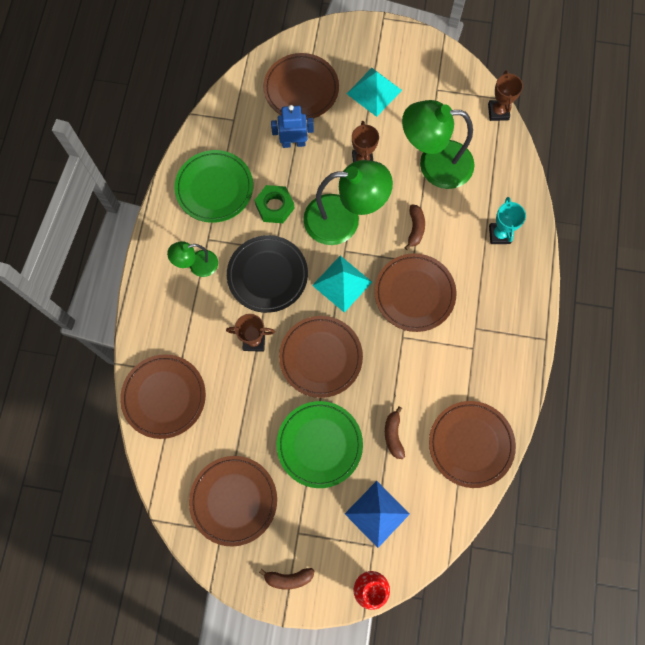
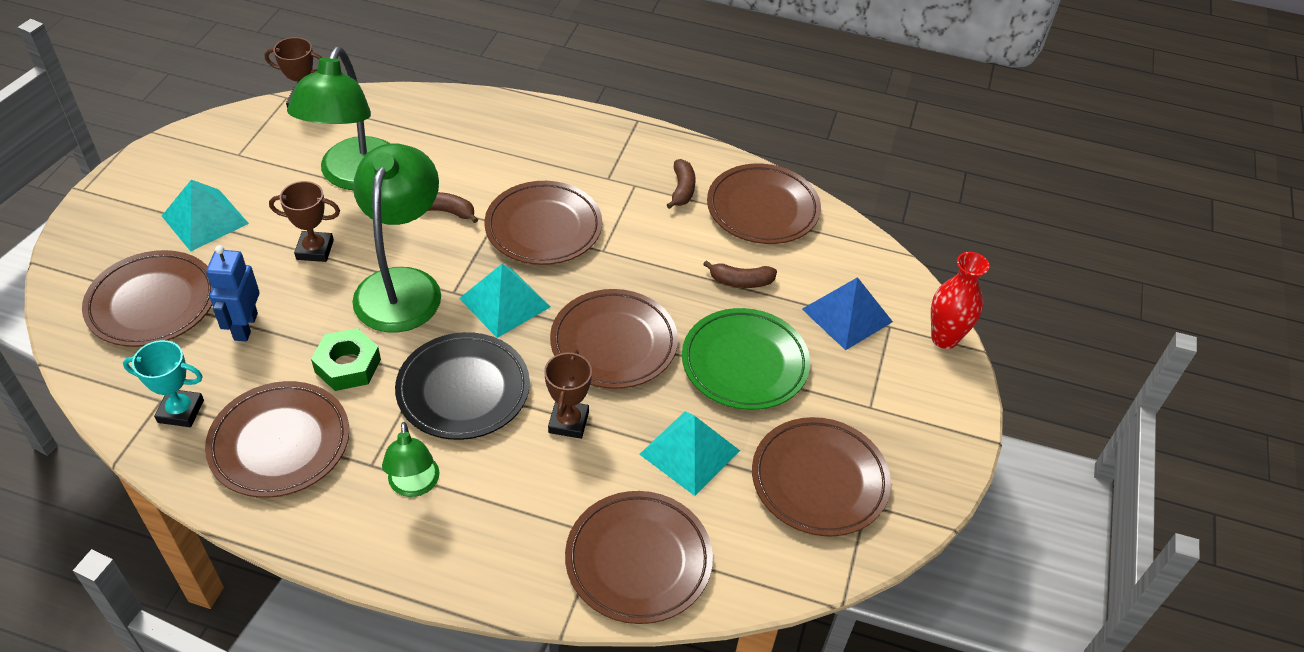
camera: 85 degrees left, 25 degrees down
(214, 188) = (280, 443): green plate -> brown plate
(243, 417) = (689, 452): none -> turquoise pyramid
(289, 578) = (934, 426): brown banana -> brown banana (682, 189)
(499, 234) = (484, 134): turquoise trophy -> turquoise trophy (181, 411)

